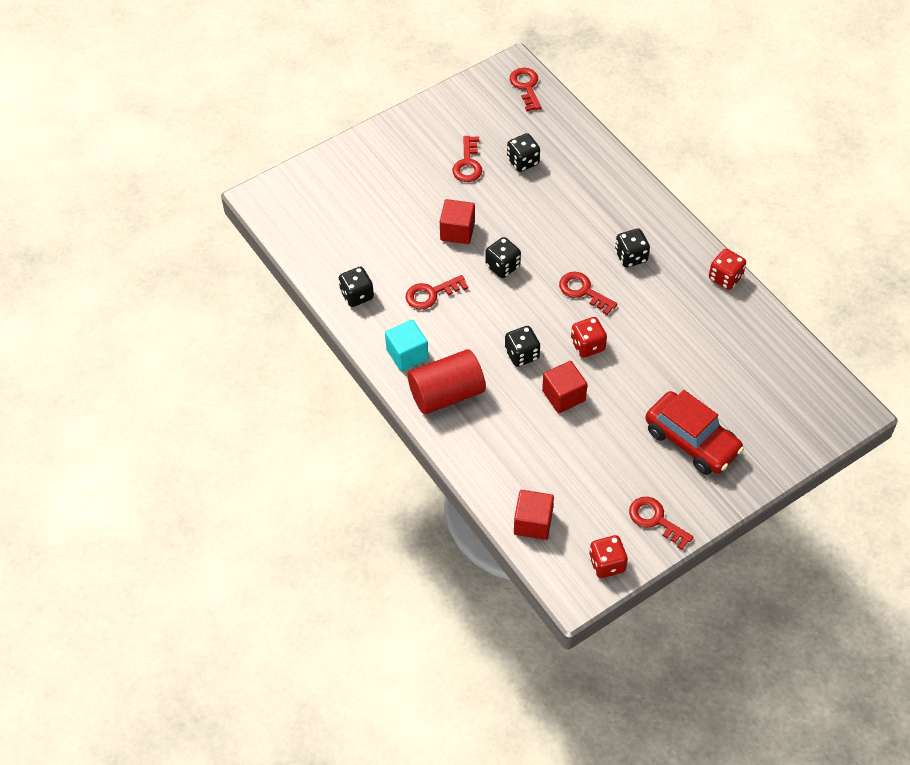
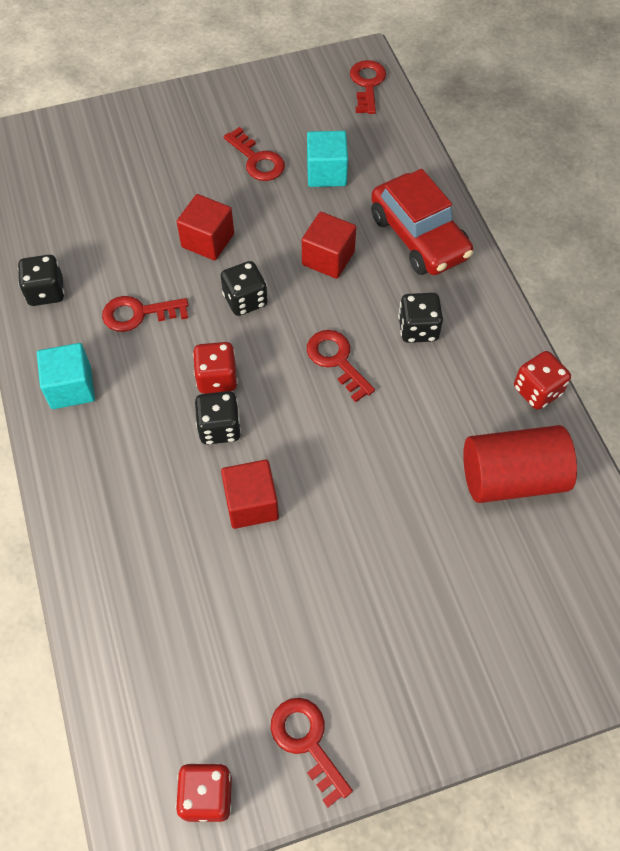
camera: 15 degrees right, 5 degrees up
(447, 394) = (96, 457): red cylinder -> red cylinder (512, 478)
(468, 164) = (257, 160): red key -> red key turned 60 degrees counterclockwise
(523, 161) = (326, 173): black dice -> turquoise cube
(533, 523) = (128, 691): red cube -> red cube (328, 258)
(587, 345) = (313, 439): red dice -> red dice (217, 378)
(692, 441) = (407, 626): red car -> red car (419, 237)

